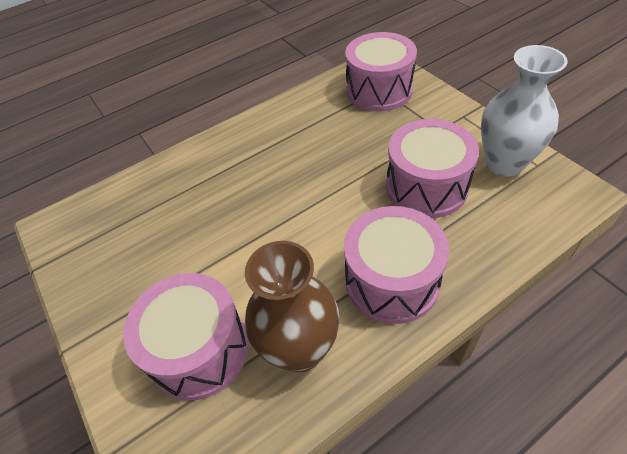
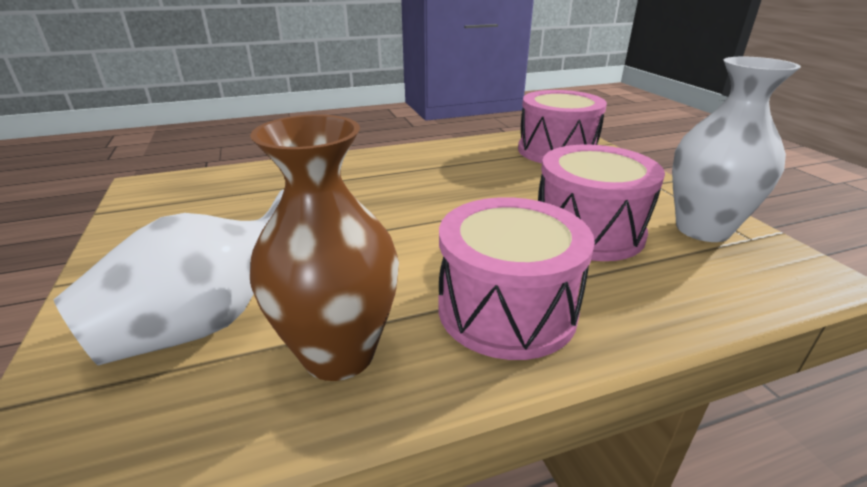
camera: 10 degrees right, 20 degrees down
(199, 349) = (208, 321): pink drum -> white vase

